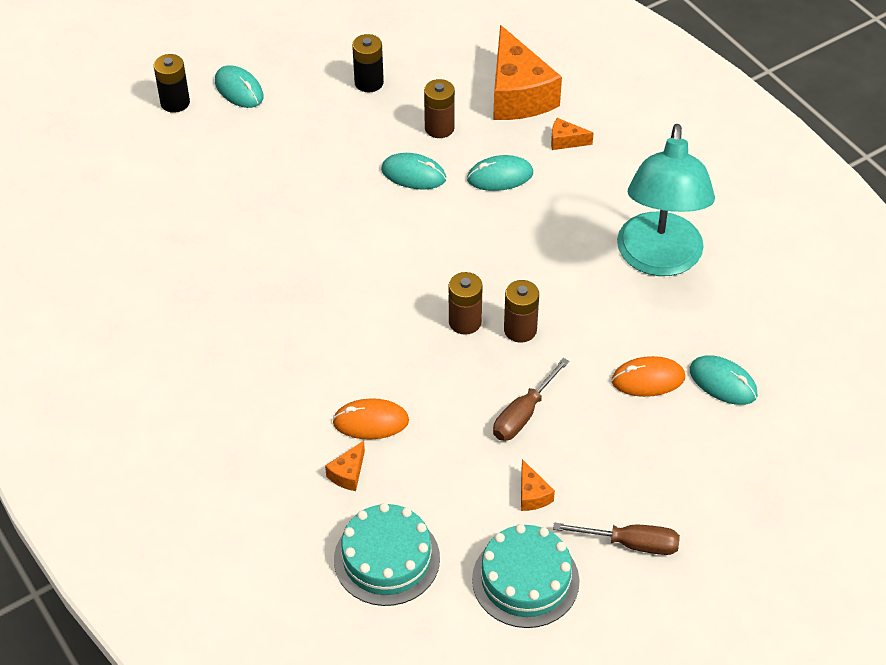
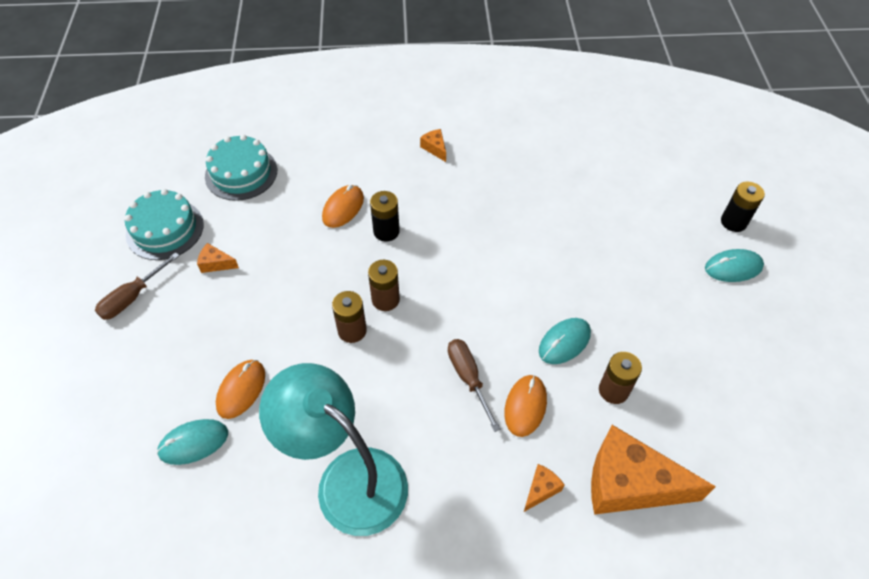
camera: 120 degrees right, 5 degrees up
(348, 474) = (314, 181): orange cheese -> orange cheese (435, 148)
(369, 82) = (703, 364): black battery -> black battery (386, 231)
(500, 176) = (525, 406): turquoise mouse -> orange mouse
(523, 414) = (279, 292): brown screwdriver -> brown screwdriver (468, 378)

